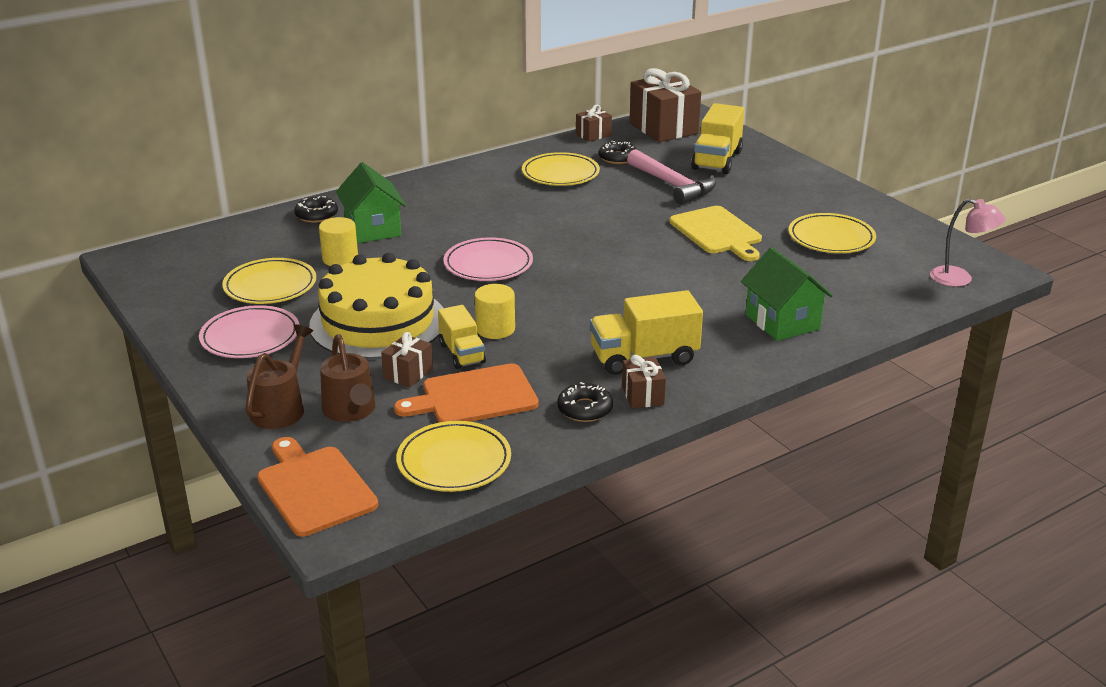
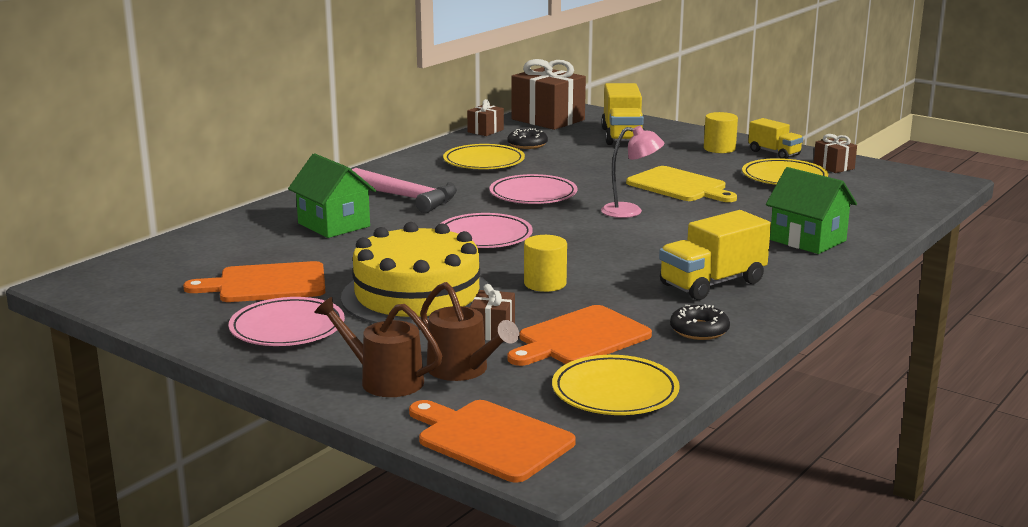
camera: 20 degrees left, 10 degrees down
(270, 286) = (266, 284): yellow plate -> orange cutting board
(281, 407) = (383, 380): brown watering can -> brown watering can turned 60 degrees counterclockwise
(316, 215) = (260, 222): black donut -> none
(340, 258) = (322, 252): yellow cylinder -> yellow cylinder (719, 149)
(462, 353) = (531, 307): yellow truck -> yellow truck (774, 153)
(572, 221) = (533, 194): none -> pink plate
(642, 395) = (742, 311): brown gift -> brown gift (833, 167)
(673, 185) = (601, 158): pink hammer -> pink hammer (408, 198)
(960, 279) = (922, 191): pink lamp -> pink lamp (630, 211)

